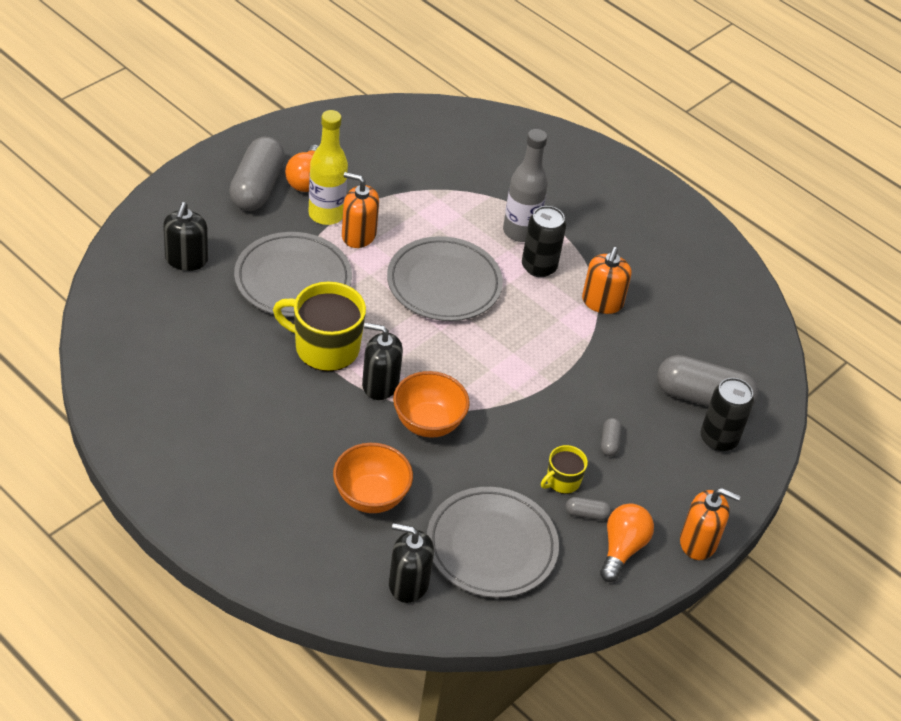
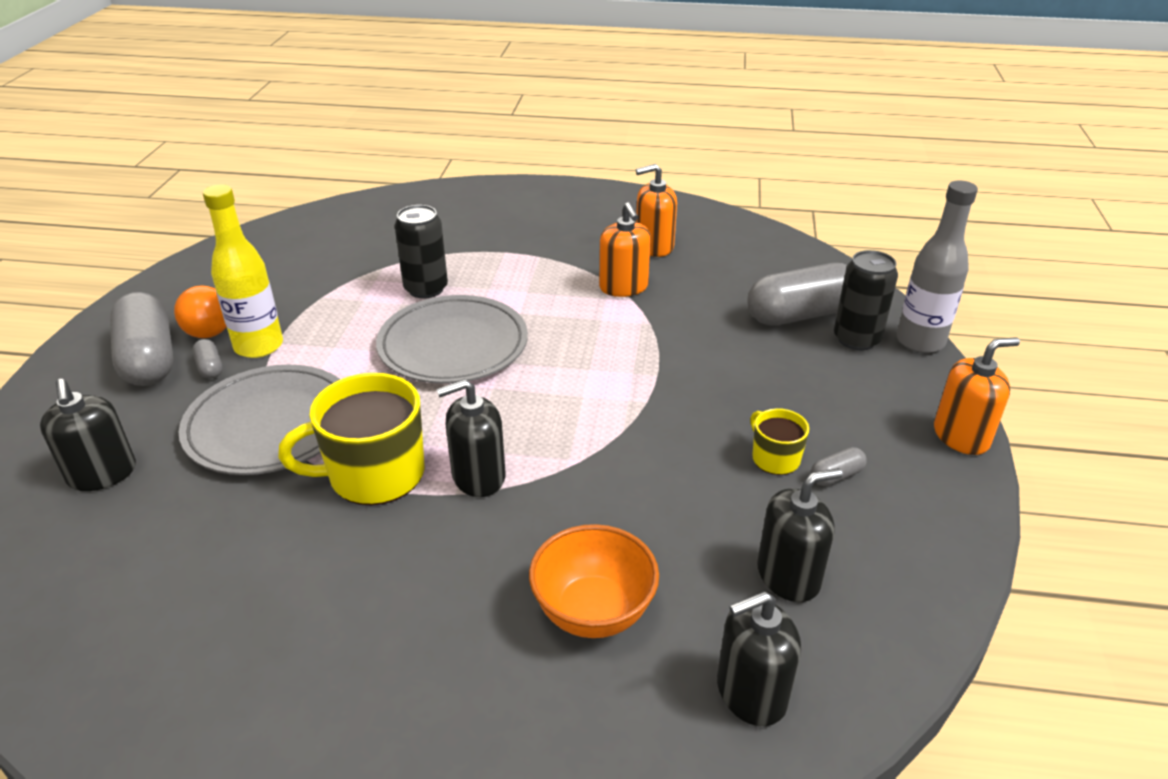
camera: 30 degrees left, 10 degrees down
(358, 235) = (314, 347): orange soap dispenser -> orange soap dispenser (654, 246)
(428, 423) = (574, 485): orange bowl -> none
(491, 546) = (788, 576): grey plate -> black soap dispenser
(520, 231) = (485, 270): grey bottle -> grey bottle (920, 341)
(539, 267) = (534, 288): black can -> black can (426, 289)
(562, 481) = (774, 458): yellow mug -> yellow mug turned 135 degrees clockwise
(609, 442) = (773, 396): grey capsule -> grey capsule (210, 367)
(622, 549) = (910, 488): orange light bulb -> none

